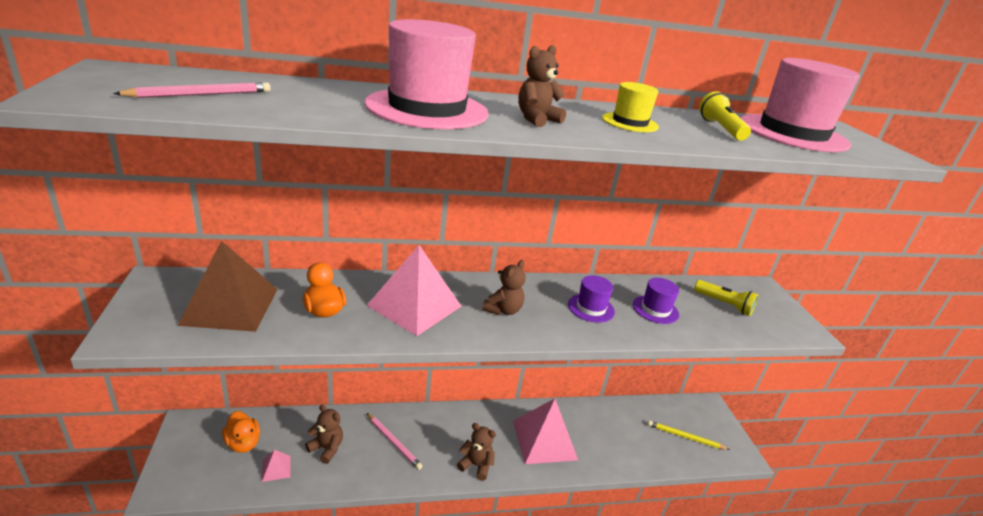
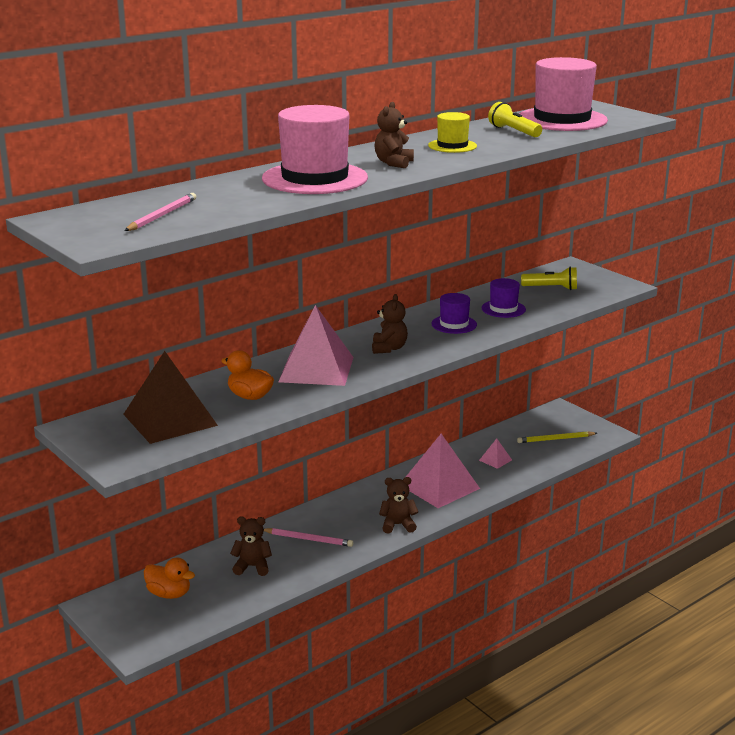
camera: 25 degrees left, 5 degrees down
(276, 468) = (223, 596): pink pyramid -> pink pyramid (495, 460)

